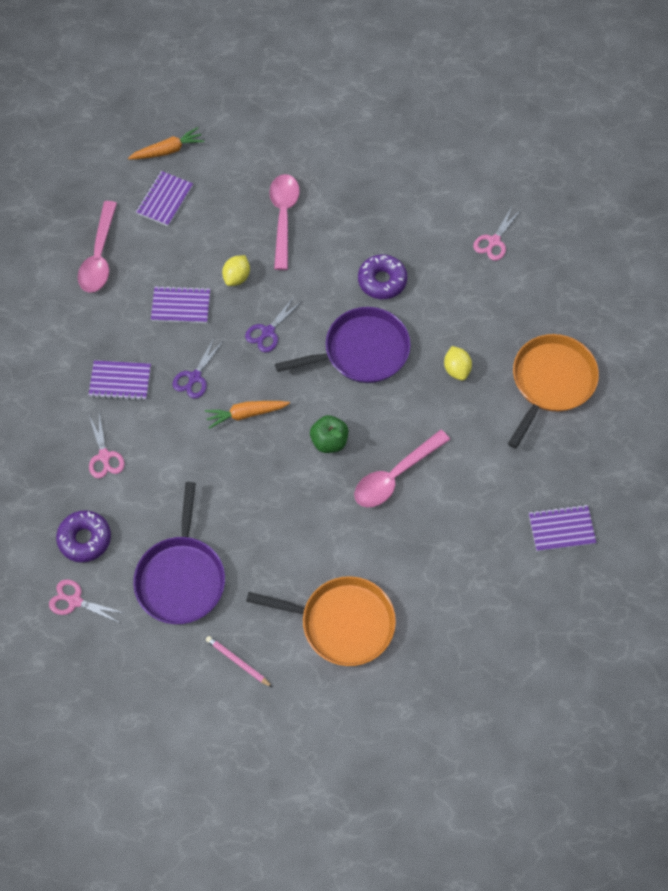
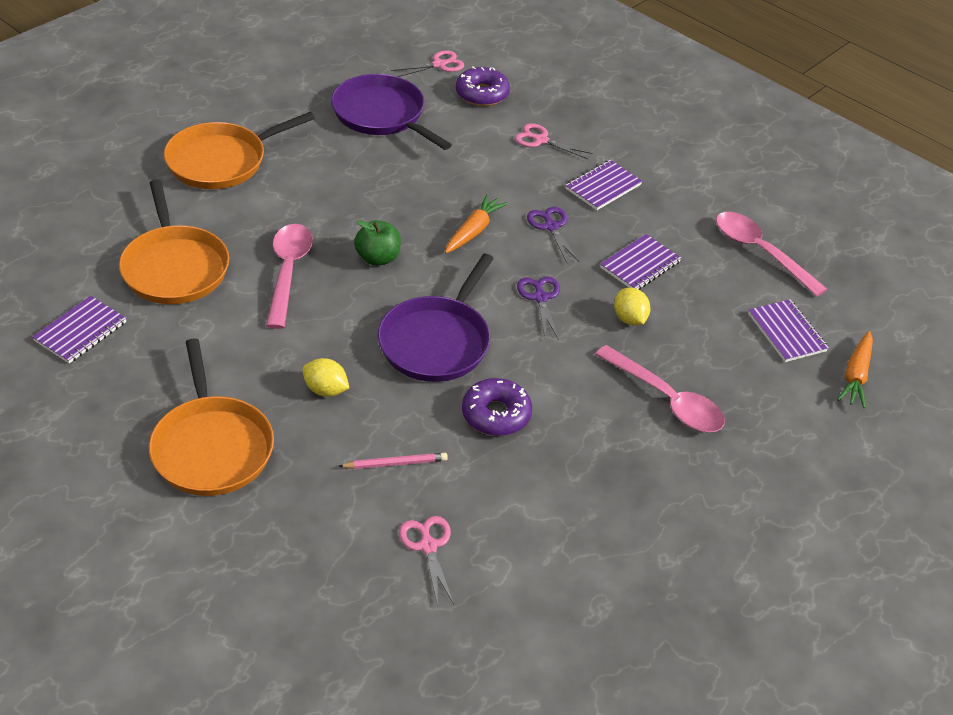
camera: 130 degrees right, 20 degrees down
(238, 661) = (278, 100): pink pencil -> pink pencil (396, 463)
(462, 539) = (174, 267): none -> orange pan

